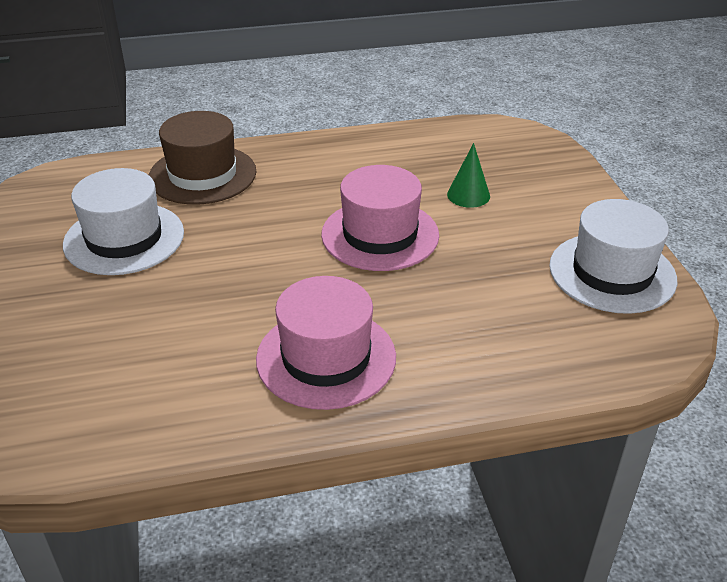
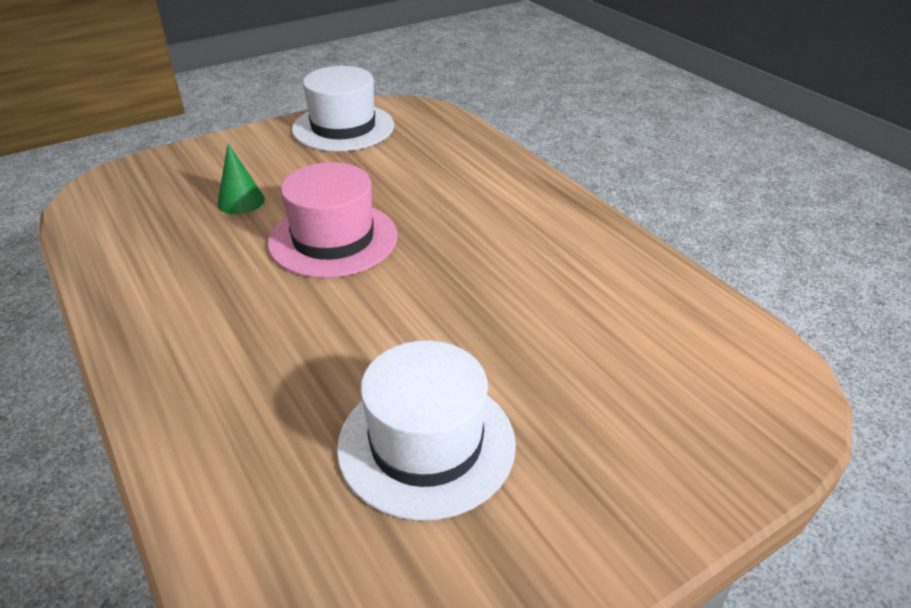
camera: 110 degrees left, 0 degrees up
(202, 175) = (234, 424): brown hat -> none
(326, 358) = (529, 230): pink hat -> none

